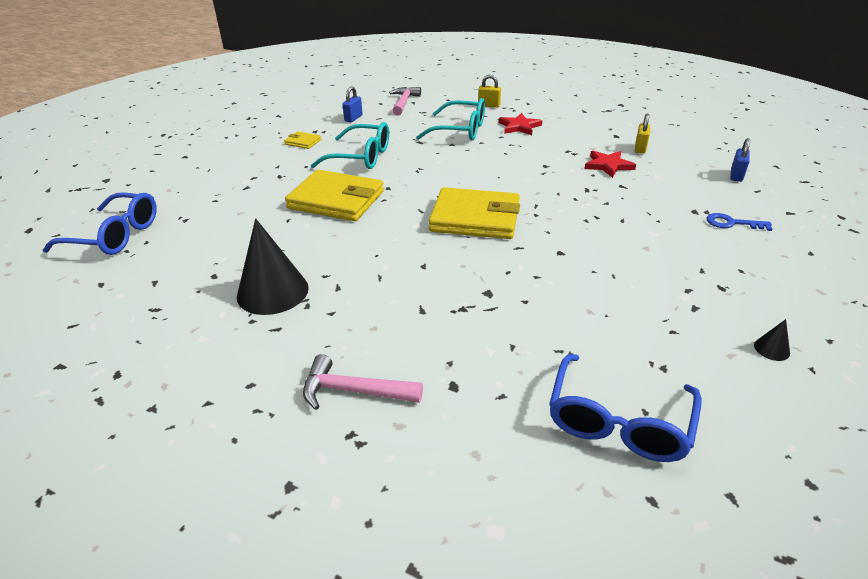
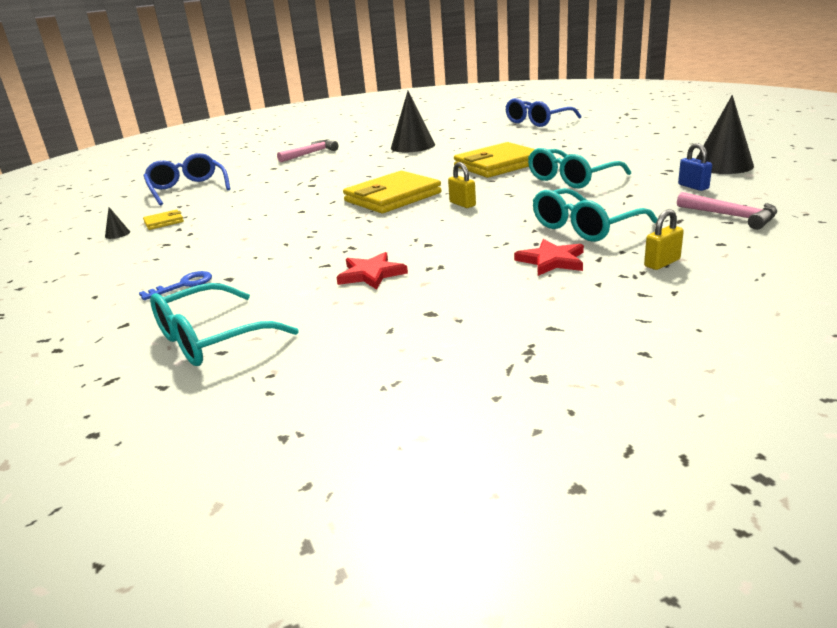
camera: 130 degrees right, 10 degrees down
(295, 118) = (722, 165): none -> black cone
(303, 142) = (641, 164): yellow wallet -> yellow wallet (164, 222)
(640, 148) = (372, 311): yellow padlock -> yellow padlock (462, 204)
(736, 175) = (212, 338): blue padlock -> turquoise glasses

